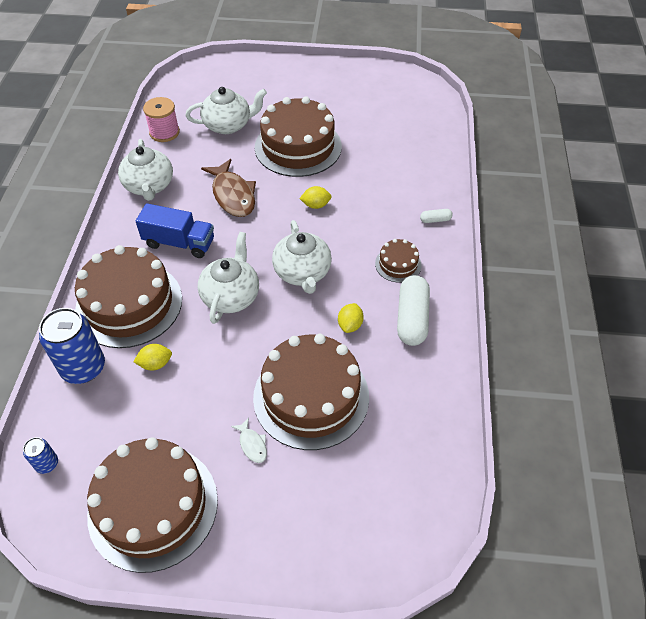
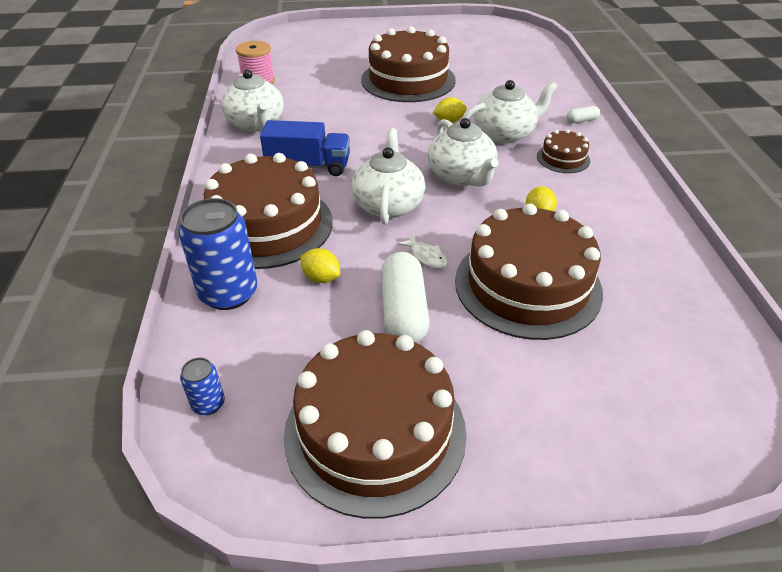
camera: 10 degrees left, 10 degrees down
(155, 364) = (321, 278): yellow lemon -> yellow lemon turned 60 degrees clockwise
(228, 125) = (326, 71): white teapot -> white teapot (505, 134)
(233, 195) = (354, 122): brown fish -> none
(252, 444) = (478, 343): white fish -> white fish (426, 256)
(412, 318) = (604, 201): white capsule -> white capsule (403, 311)

